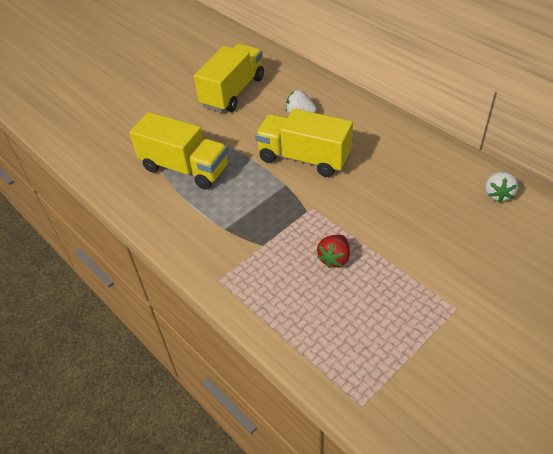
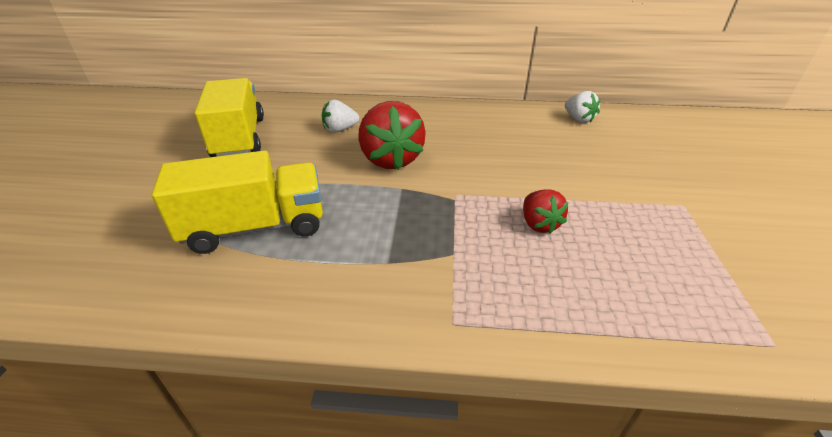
camera: 45 degrees left, 10 degrees down
(304, 158) = (391, 159): yellow truck -> red strawberry

